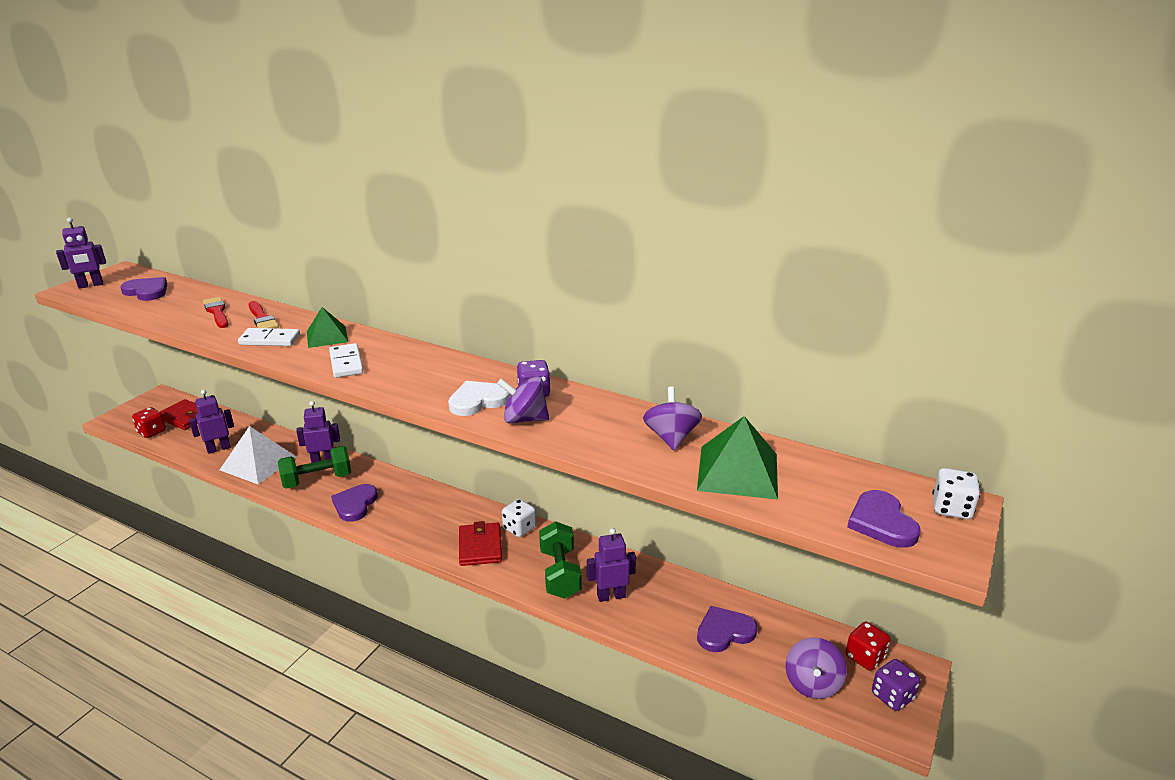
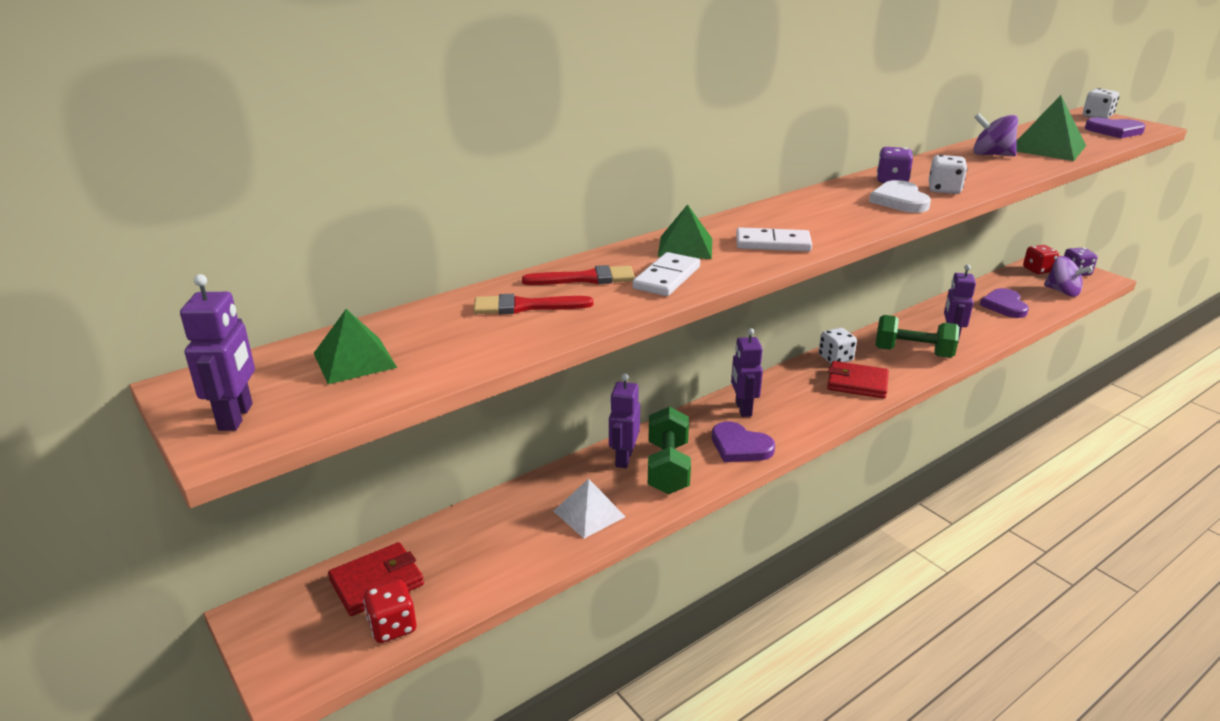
camera: 65 degrees left, 0 degrees up
(147, 291) = (355, 360): purple heart -> green pyramid
(218, 449) = (516, 550): purple robot -> purple robot (743, 409)
(258, 463) = (589, 514): white pyramid -> white pyramid, size x0.65
(524, 419) = (944, 190): purple spinning top -> white dice

